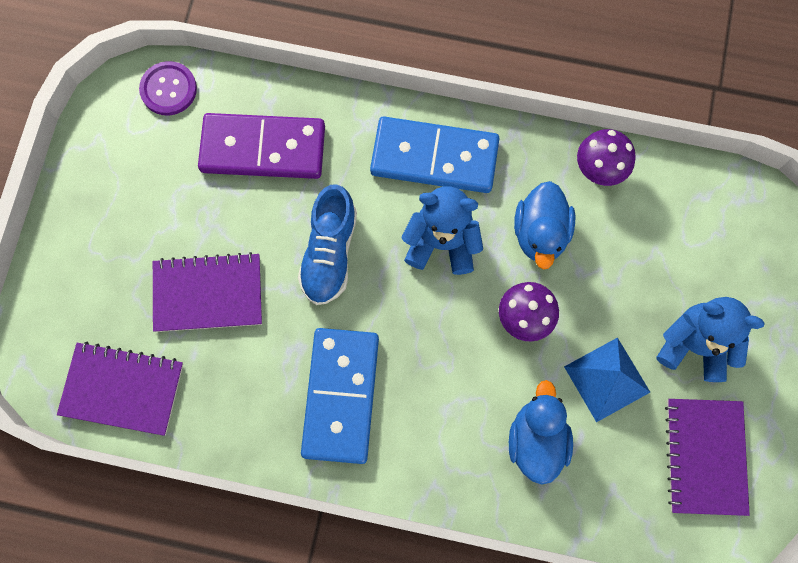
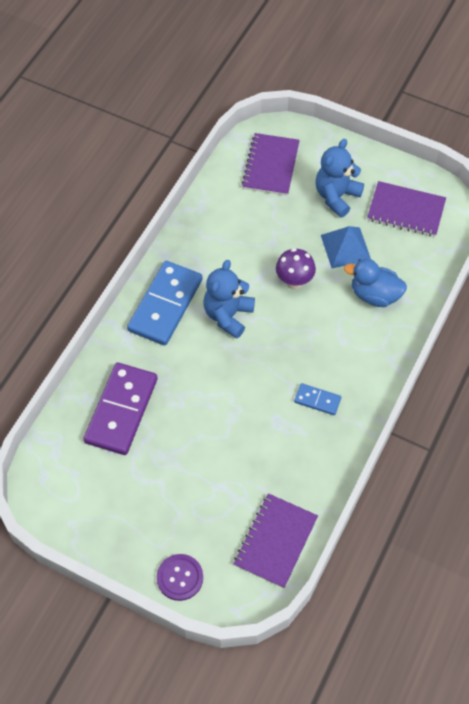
camera: 75 degrees left, 15 degrees down
(168, 89) = (50, 465): purple button -> purple button (180, 577)
(208, 294) = (220, 469): purple notebook -> purple notebook (271, 166)
(329, 253) = (214, 385): blue shoe -> none
(341, 396) = (317, 400): blue domino -> blue domino, size x0.47
(540, 233) = (239, 258): blue duck -> none
(598, 171) = (207, 215): purple mushroom -> none

